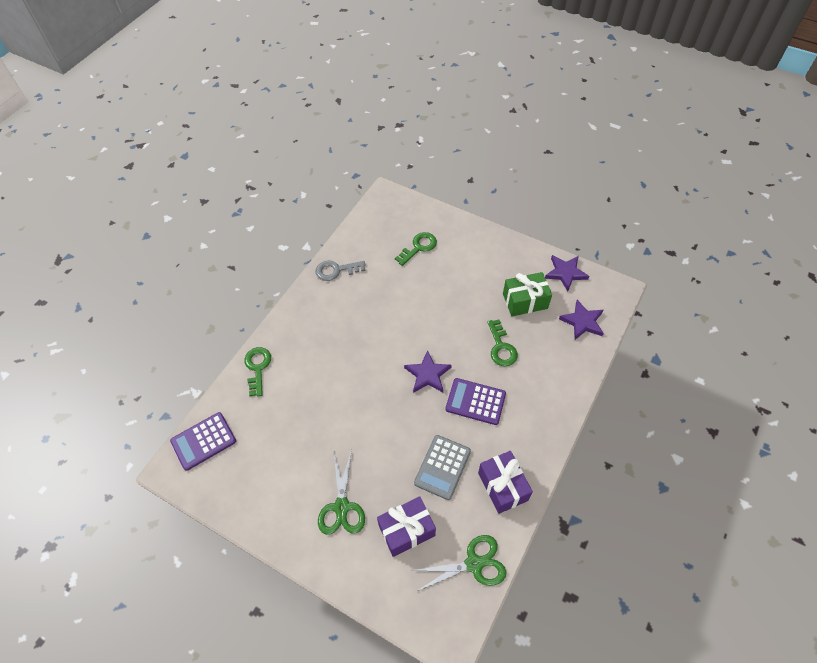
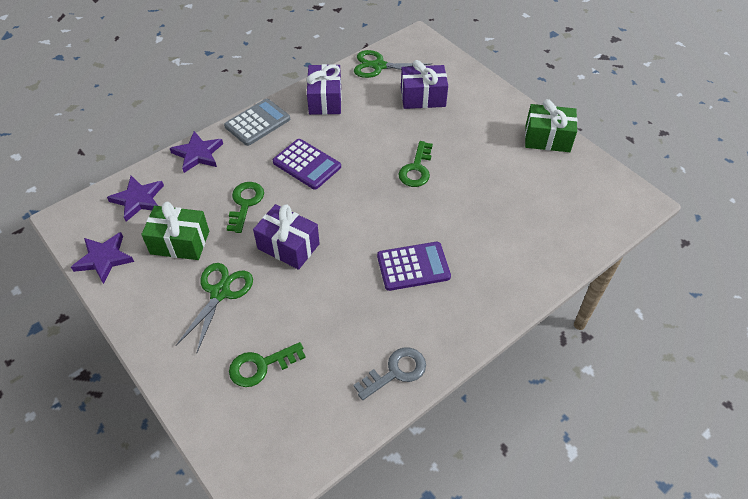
camera: 160 degrees left, 5 degrees down
(203, 441) = (606, 216): purple calculator -> purple calculator (413, 266)
(257, 368) = (535, 272): green key -> green key (416, 169)
(265, 518) = (547, 138): none -> green gift
(336, 270) = (396, 372): grey key -> grey key turned 45 degrees counterclockwise
(342, 507) = (474, 126): green scissors -> green scissors (220, 292)
(427, 374) = (341, 203): purple star -> purple star (198, 154)
(442, 467) = (369, 126): grey calculator -> grey calculator (257, 123)
(447, 325) = (288, 246): none -> purple gift

